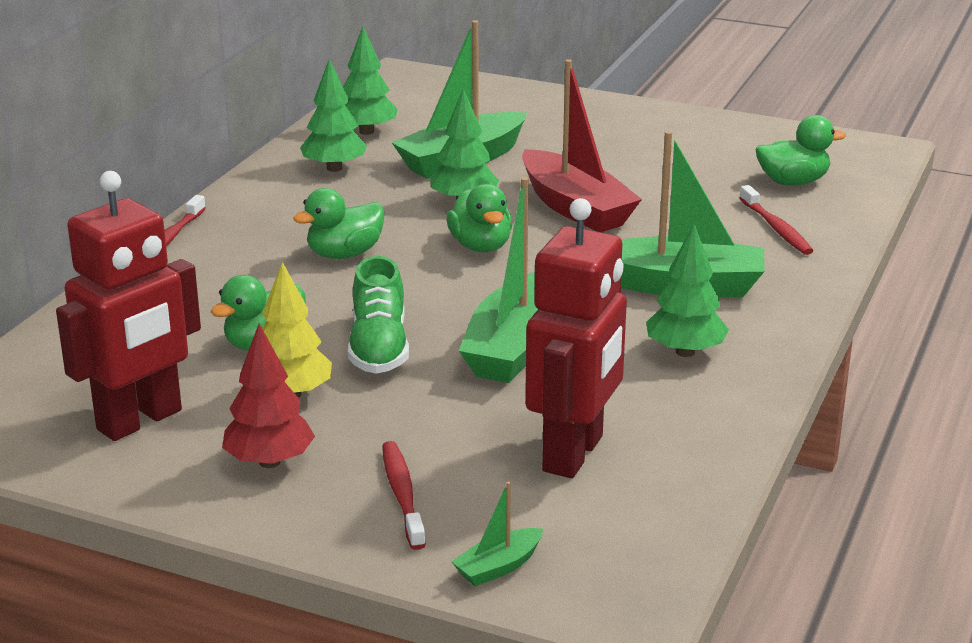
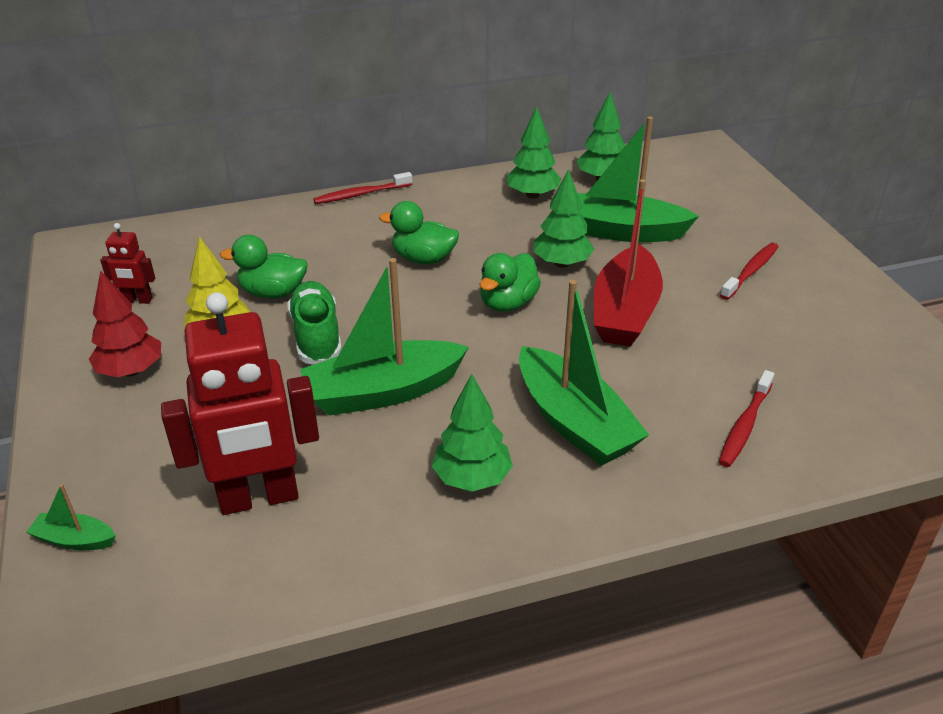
camera: 50 degrees right, 10 degrees up
(140, 421) = (137, 300): red robot -> red robot, size x0.46
(379, 348) = (316, 336): green shoe -> green shoe turned 120 degrees clockwise
(402, 495) = (135, 446): red toothbrush -> red toothbrush (750, 271)
(793, 182) = (842, 394): green duck -> none

